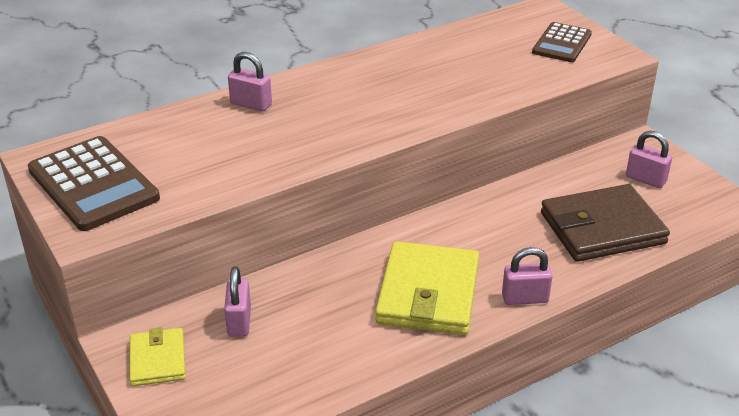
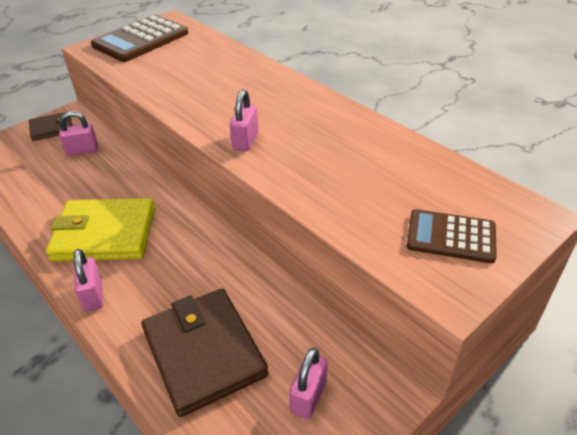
camera: 80 degrees right, 5 degrees up
(157, 360) = (52, 128): yellow wallet -> brown wallet
(251, 104) = (249, 72): pink padlock -> pink padlock (245, 141)

